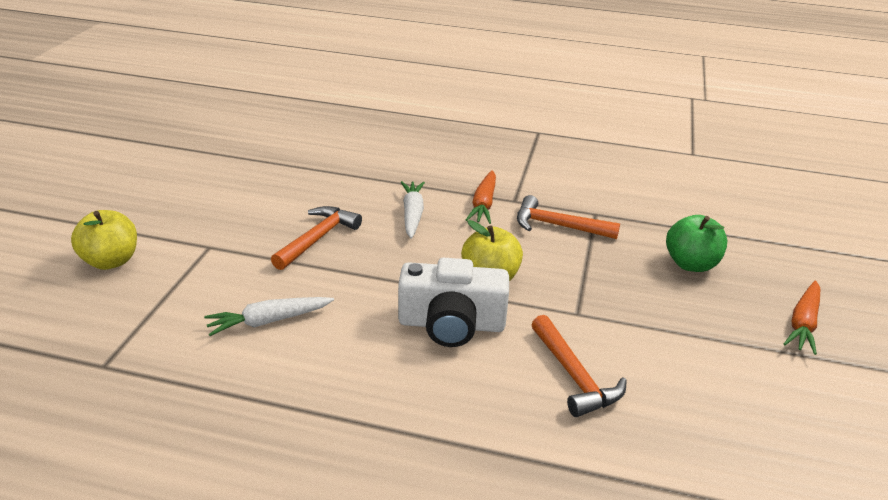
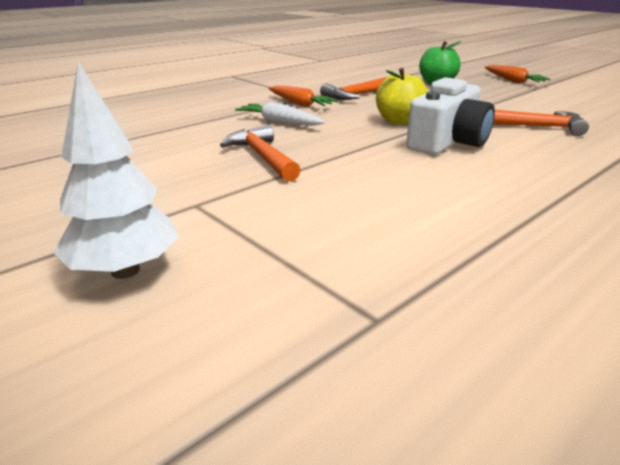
camera: 55 degrees left, 5 degrees down
(111, 261) = (125, 271): yellow apple -> white tree
(268, 321) = (378, 202): white carrot -> none

